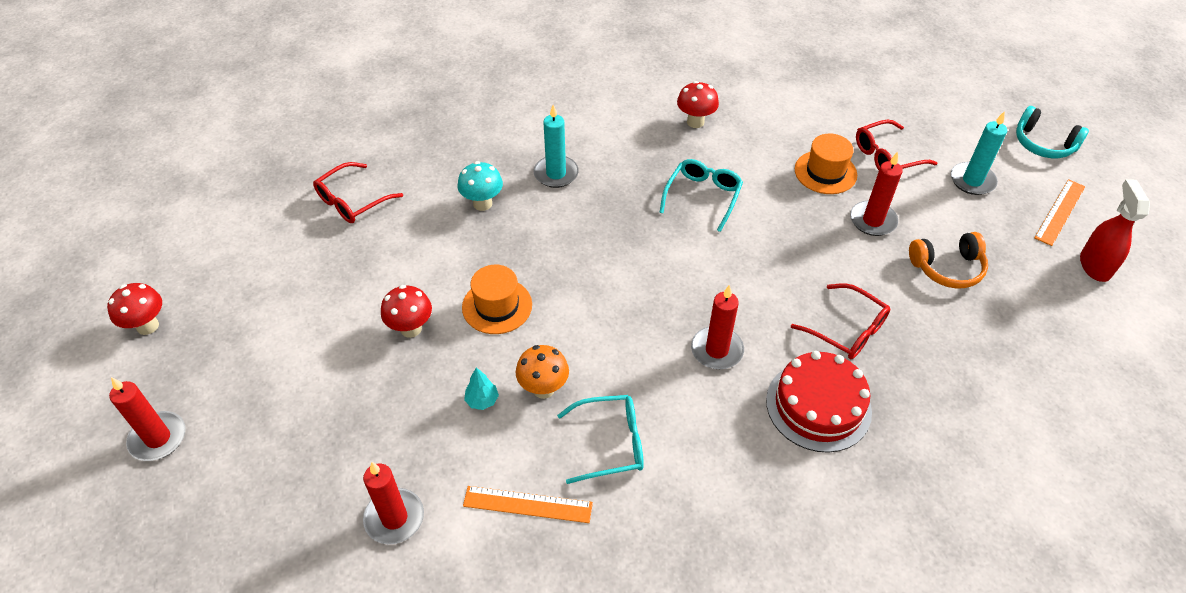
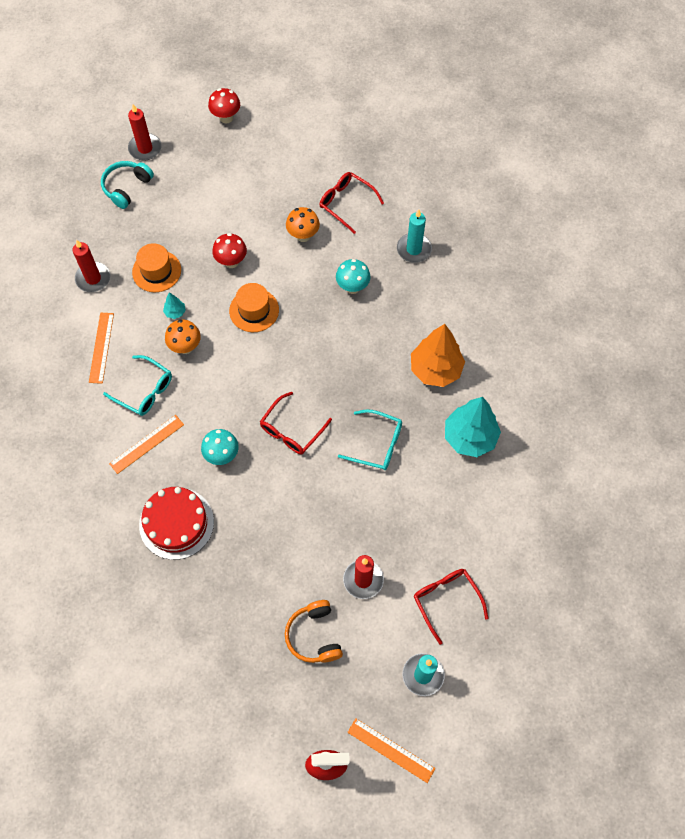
camera: 85 degrees right, 15 degrees up
(390, 247) = (303, 236): none -> orange mushroom
(556, 174) = (391, 334): turquoise candle -> turquoise candle (414, 249)
(609, 141) = (435, 370): none -> orange tree
(610, 443) = (144, 390): turquoise glasses -> turquoise glasses turned 45 degrees counterclockwise
(695, 122) = (469, 437): red mushroom -> turquoise tree
(698, 441) = (146, 444): none -> orange ruler
(716, 350) = (222, 455): red candle -> turquoise mushroom
(825, 172) = (418, 545): orange hat -> orange hat (156, 271)
(847, 330) = (245, 548): red glasses -> red glasses (292, 430)
(1043, 144) = (484, 755): turquoise headphones -> turquoise headphones (127, 187)

